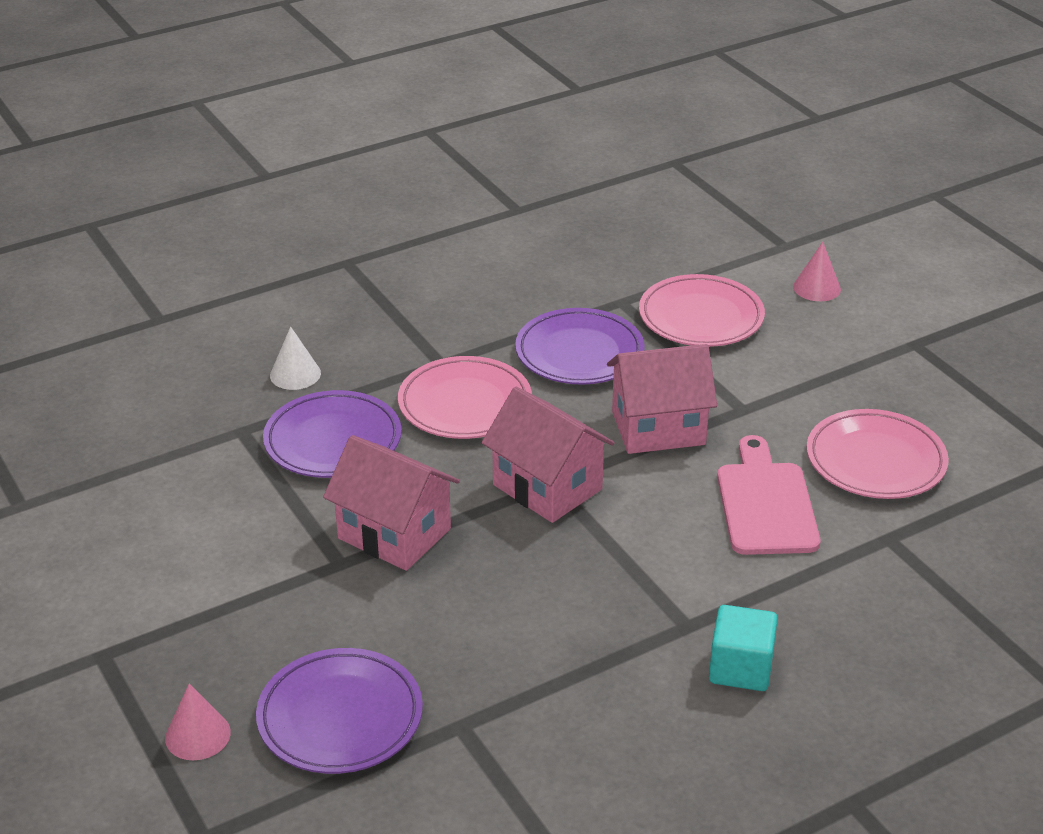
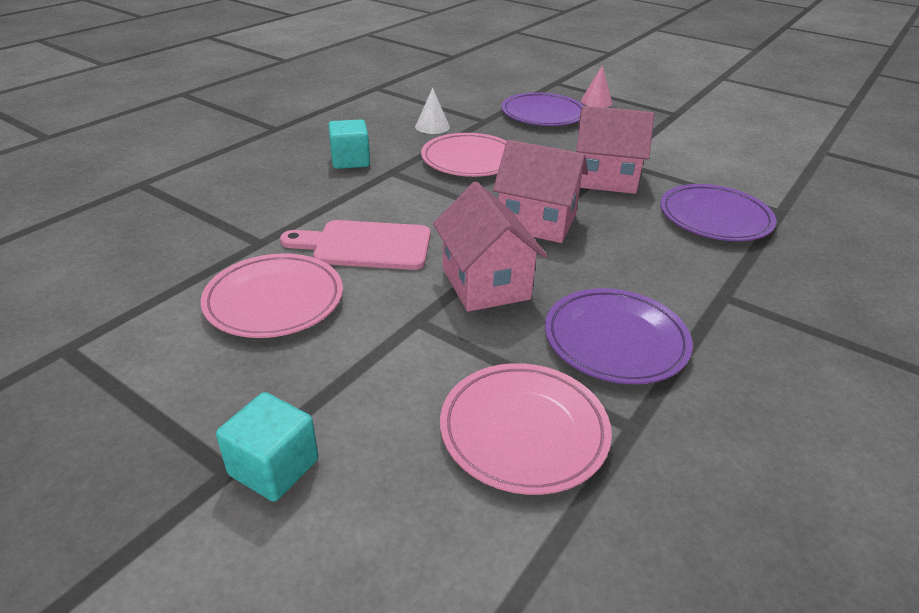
camera: 155 degrees right, 0 degrees up
(295, 374) = (814, 256): white cone -> white cone (432, 126)
(465, 404) = (659, 265): pink plate -> pink plate (469, 160)
(658, 428) = (485, 283): pink house -> pink house turned 75 degrees counterclockwise
(765, 503) = (365, 245): pink cutting board -> pink cutting board turned 120 degrees clockwise
(816, 288) = (389, 549): pink cone -> none
(883, 338) = (274, 467): none -> turquoise cube

